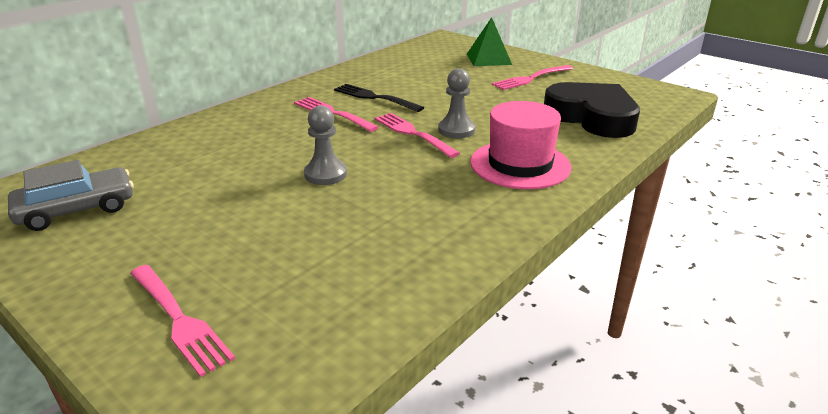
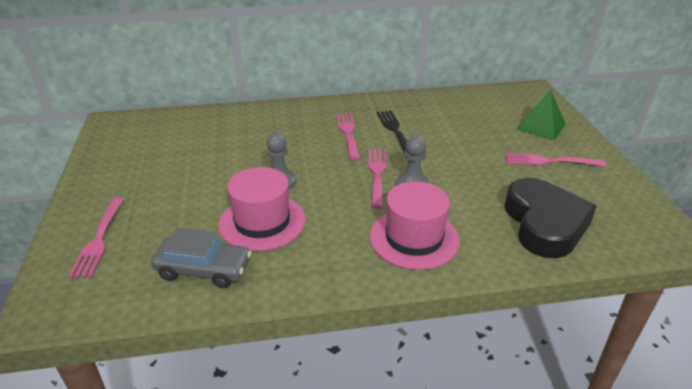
camera: 40 degrees right, 5 degrees up
(77, 209) = (140, 146): grey car -> grey car (204, 269)
(363, 212) = (262, 222): none -> pink hat

